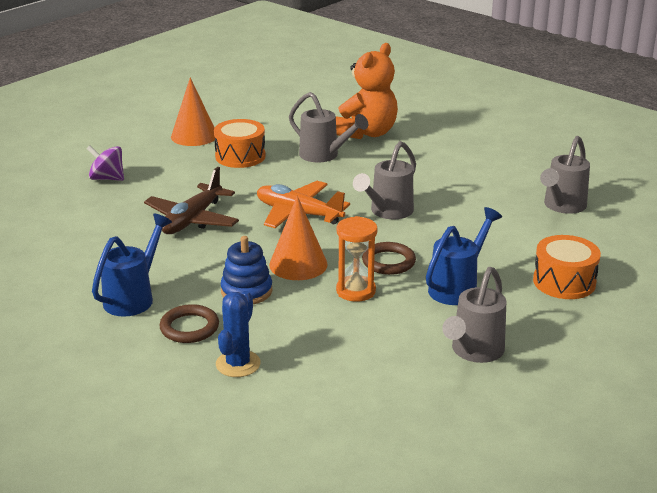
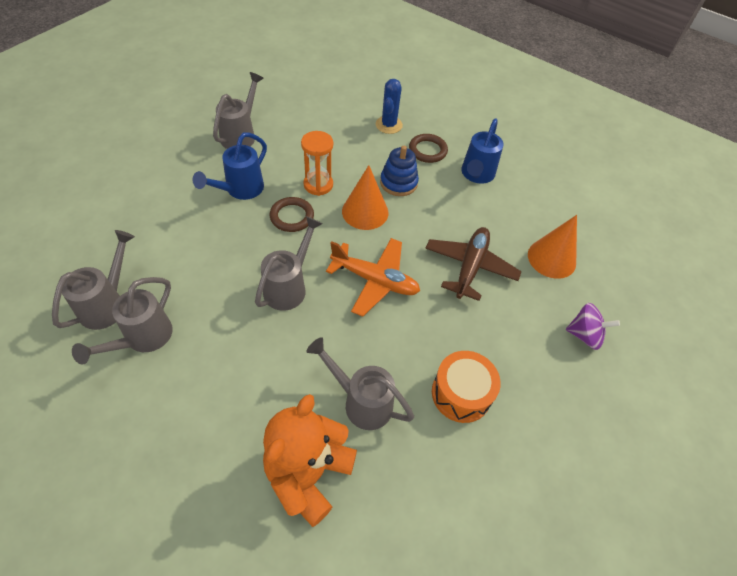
camera: 170 degrees right, 25 degrees up
(194, 136) = (536, 447): orange cone -> orange cone (551, 258)
(517, 187) = (142, 339): none -> grey watering can
(564, 282) = (153, 198): orange drum -> none

